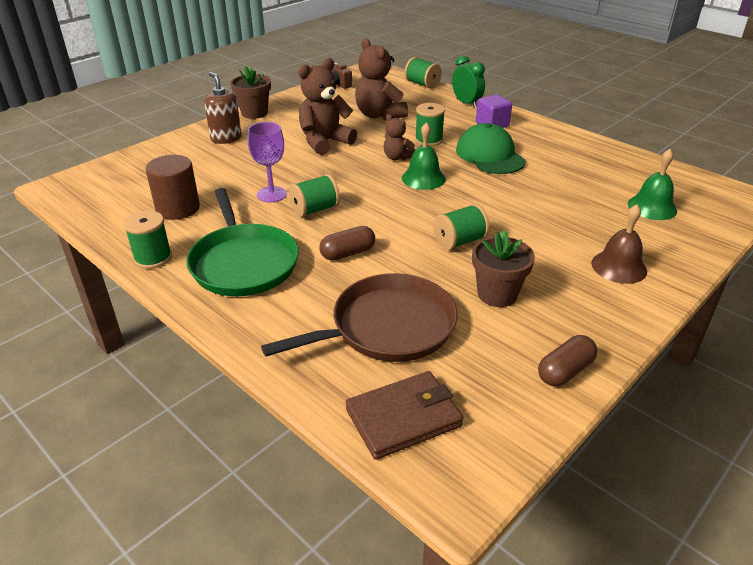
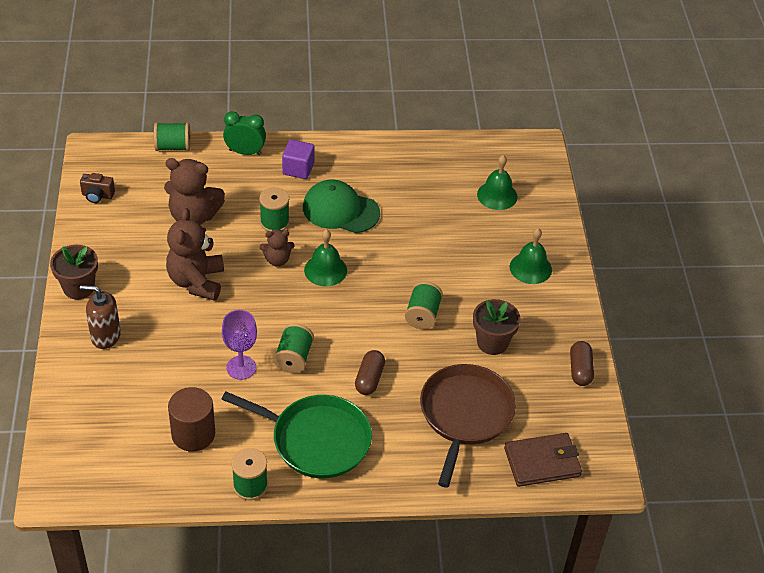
camera: 50 degrees left, 10 degrees up
(404, 418) = (542, 462): brown wallet -> brown wallet turned 60 degrees clockwise
(619, 267) = (530, 268): brown bell -> green bell

